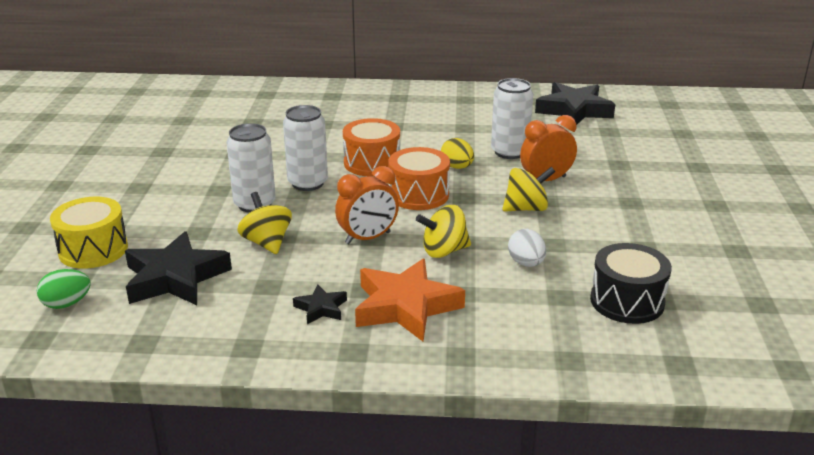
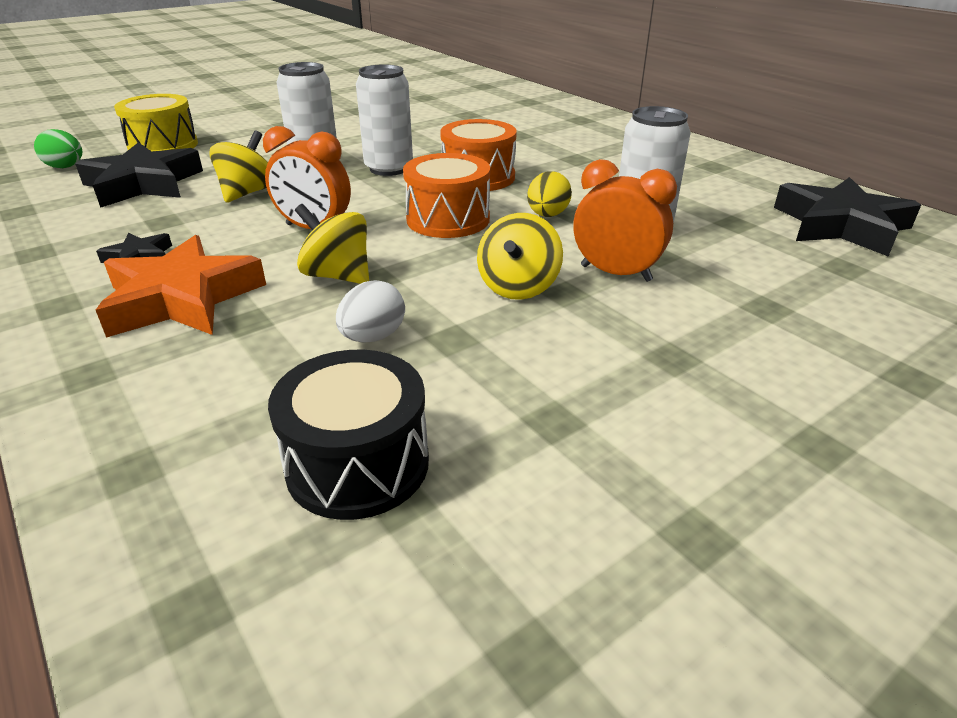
camera: 50 degrees right, 5 degrees up
(526, 208) = (518, 287): yellow spinning top -> yellow spinning top turned 75 degrees clockwise

